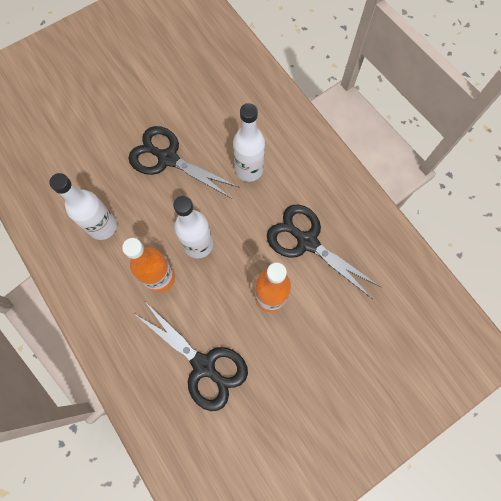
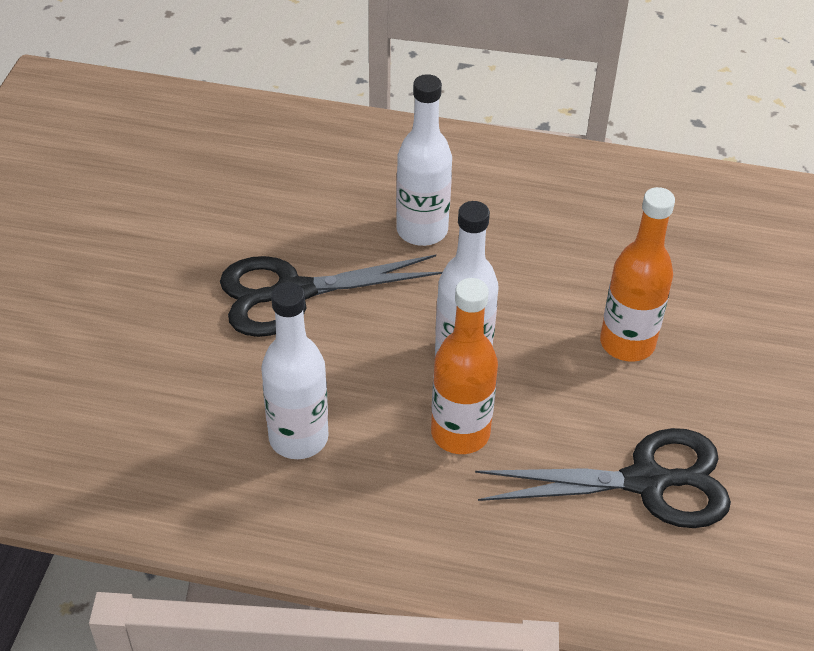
camera: 45 degrees left, 25 degrees down
(307, 241) = (593, 253): black scissors -> none

